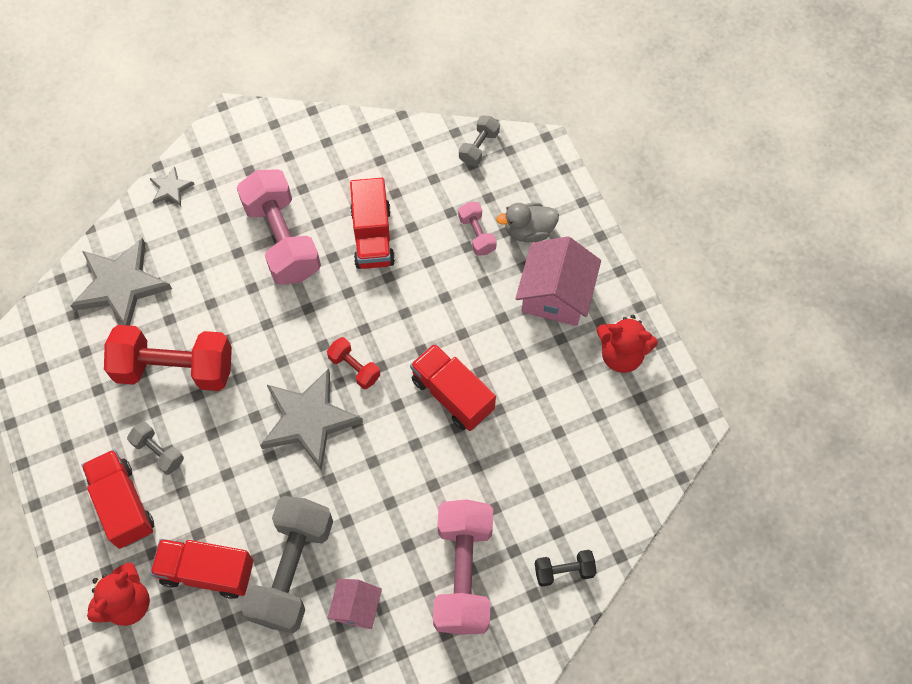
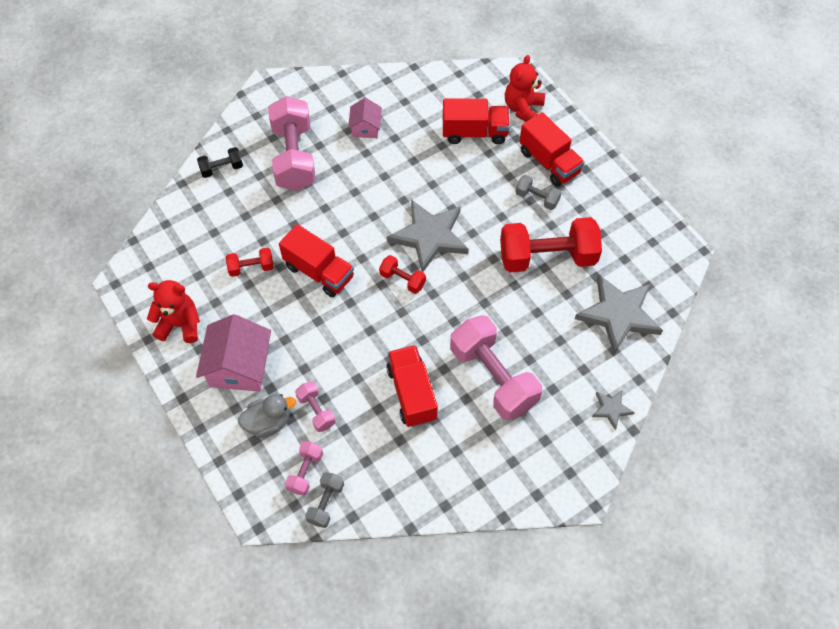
camera: 170 degrees right, 5 degrees down
(292, 570) = (415, 142): grey dumbbell -> none
(495, 178) = (305, 472): none -> pink dumbbell
(534, 414) = (251, 267): none -> red dumbbell

